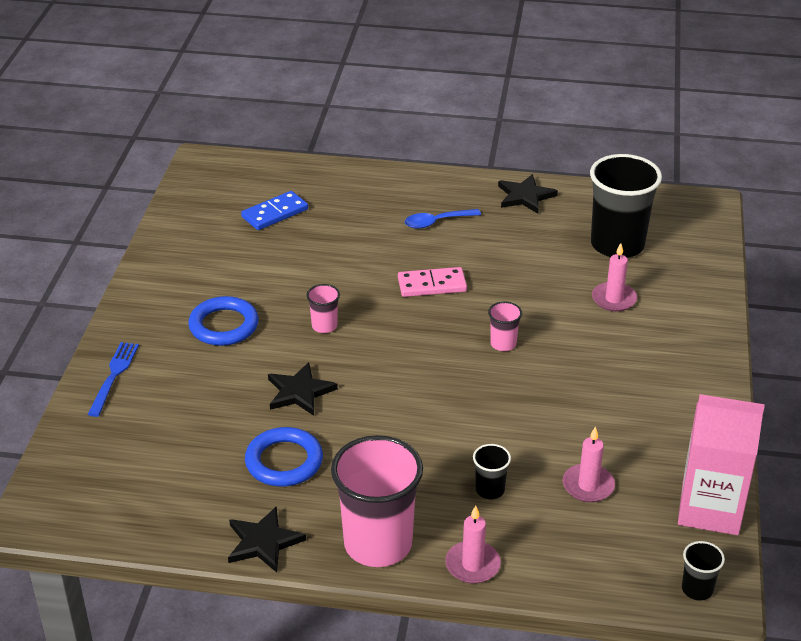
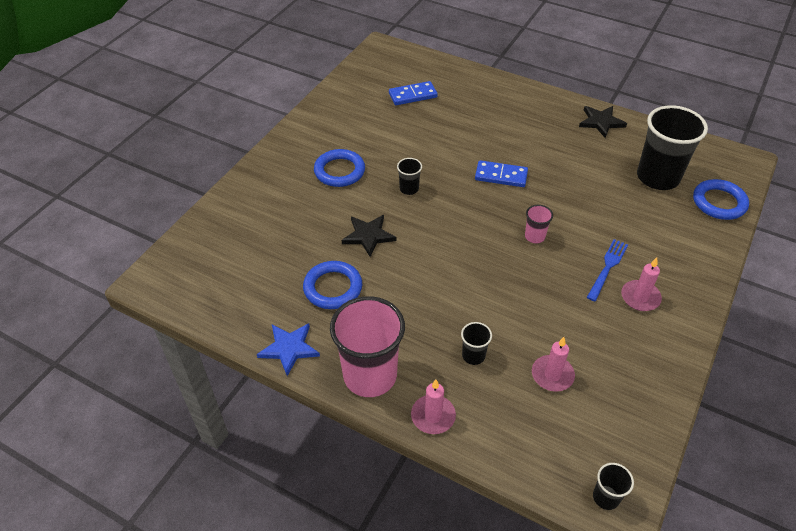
camera: 20 degrees right, 10 degrees up
(113, 376) = (249, 190): blue fork -> blue fork (607, 268)
(263, 542) = (289, 348): black star -> blue star
(324, 326) = (409, 189): pink cup -> black cup
(432, 285) = (501, 176): pink domino -> blue domino
(436, 222) = (525, 127): blue spoon -> none
(614, 299) = (637, 221): pink candle -> pink candle (640, 297)
(696, 257) = (719, 202): none -> blue ring
(710, 509) = (645, 426): pink carton -> none

